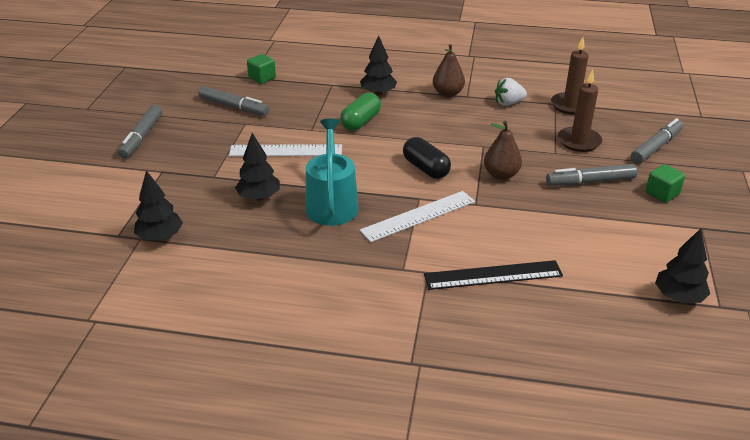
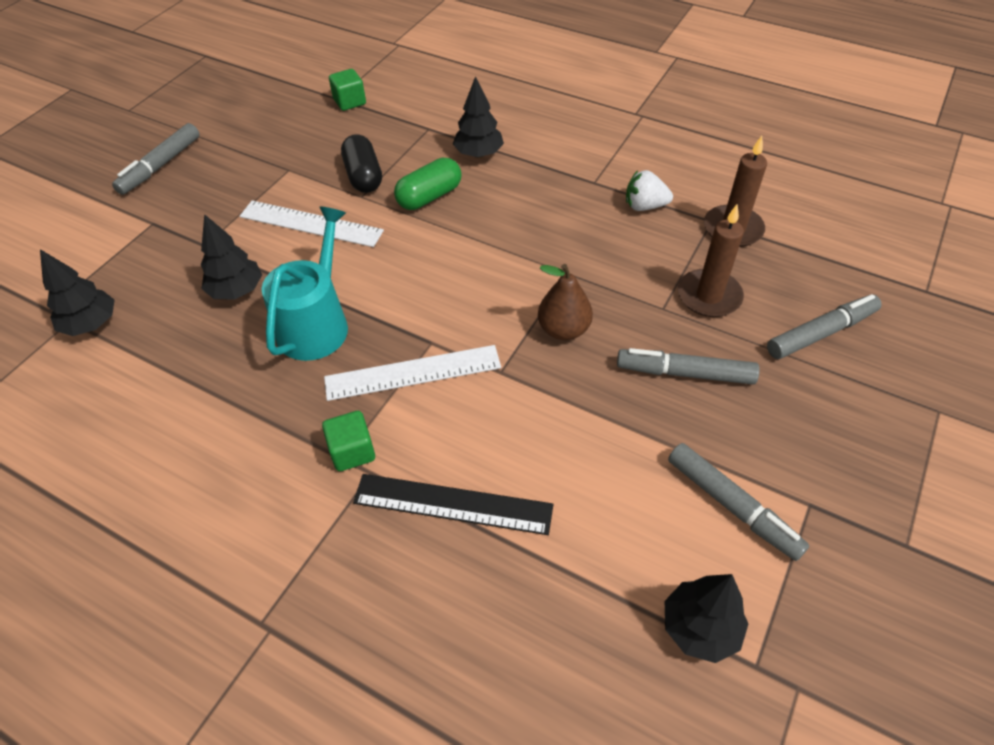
camera: 20 degrees right, 15 degrees up
(234, 107) = (290, 141): grey marker -> grey marker (732, 506)
(426, 168) = (468, 294): black capsule -> black capsule (364, 176)
(447, 93) = (570, 173): brown pear -> none
(662, 194) = (782, 423): green cube -> green cube (352, 451)

